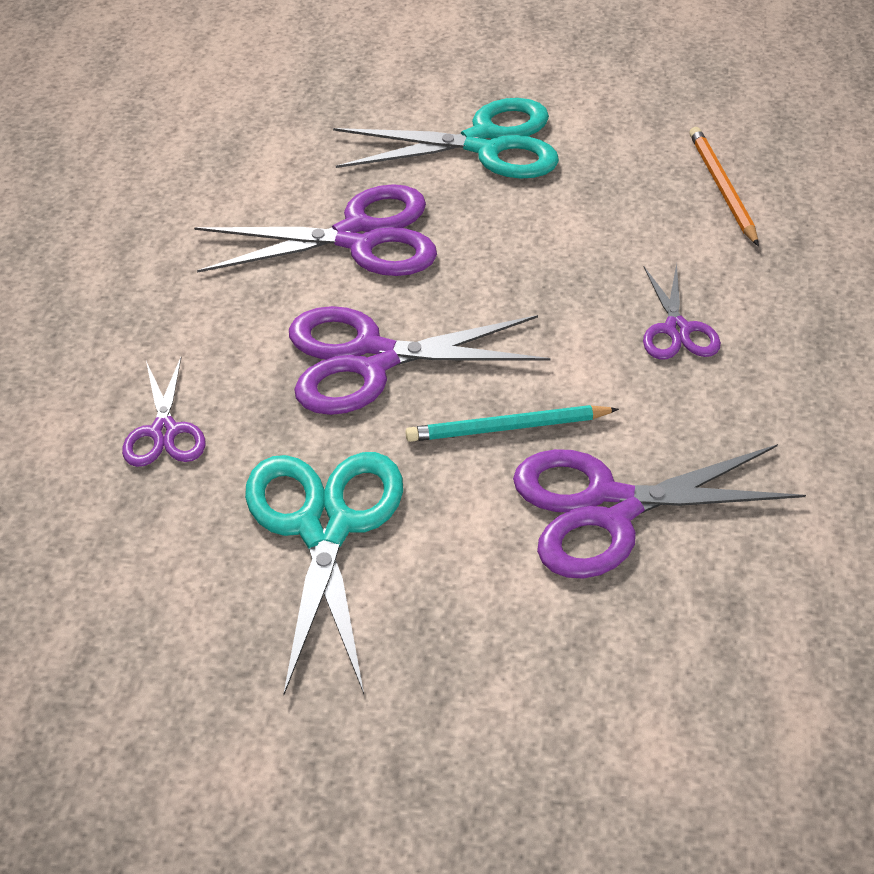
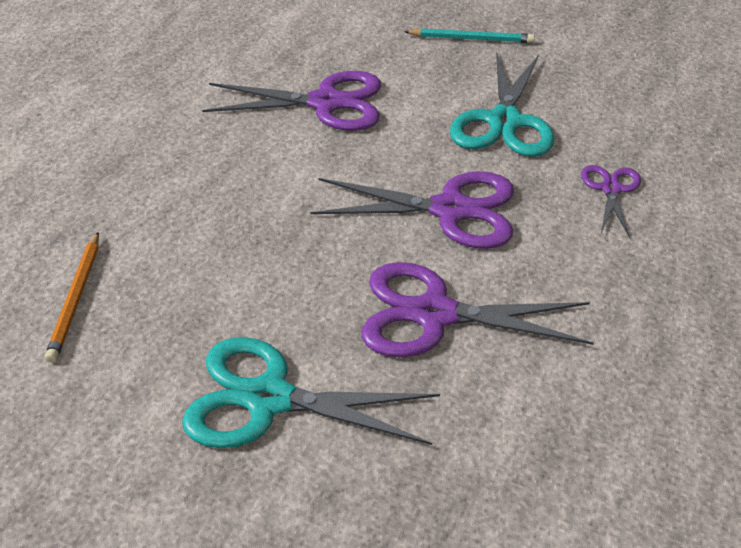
camera: 165 degrees left, 5 degrees down
(507, 428) = (368, 152): turquoise pencil -> turquoise pencil (471, 39)
(676, 330) = (211, 190): purple scissors -> none

